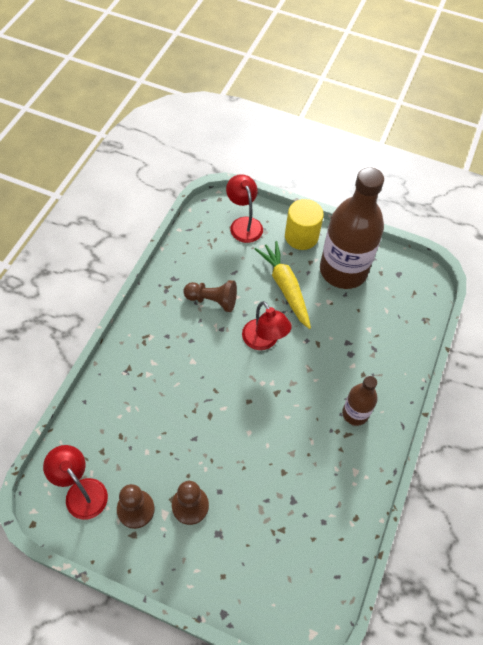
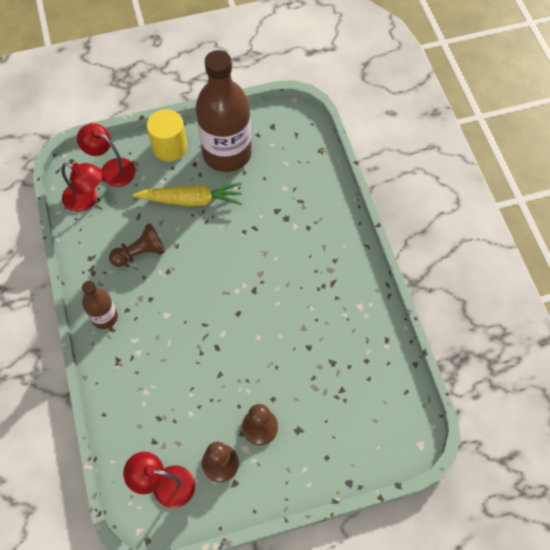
camera: 35 degrees left, 5 degrees up
(264, 341) = (210, 256): red lamp -> red lamp (87, 199)
(285, 287) = (191, 200): yellow carrot -> yellow carrot turned 150 degrees clockwise
(355, 413) = (326, 262): brown bottle -> brown bottle (105, 317)

